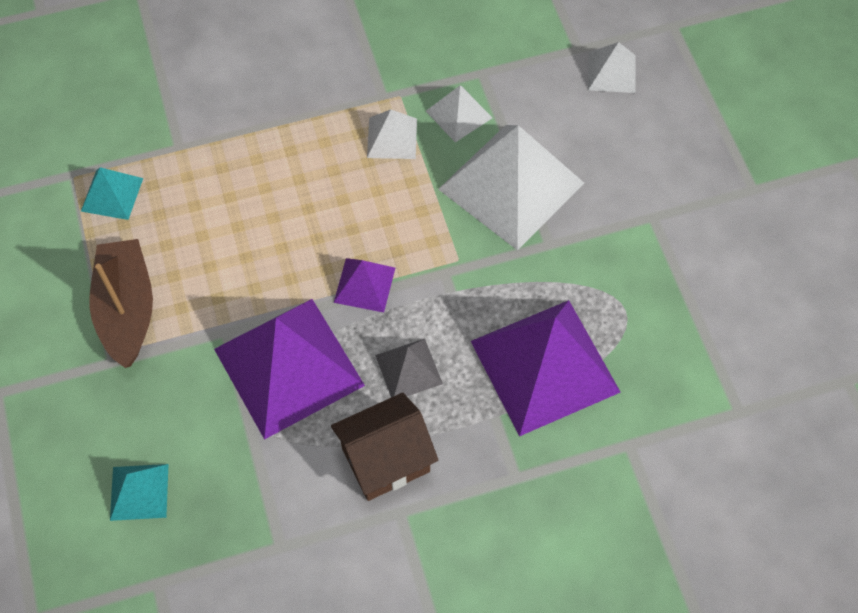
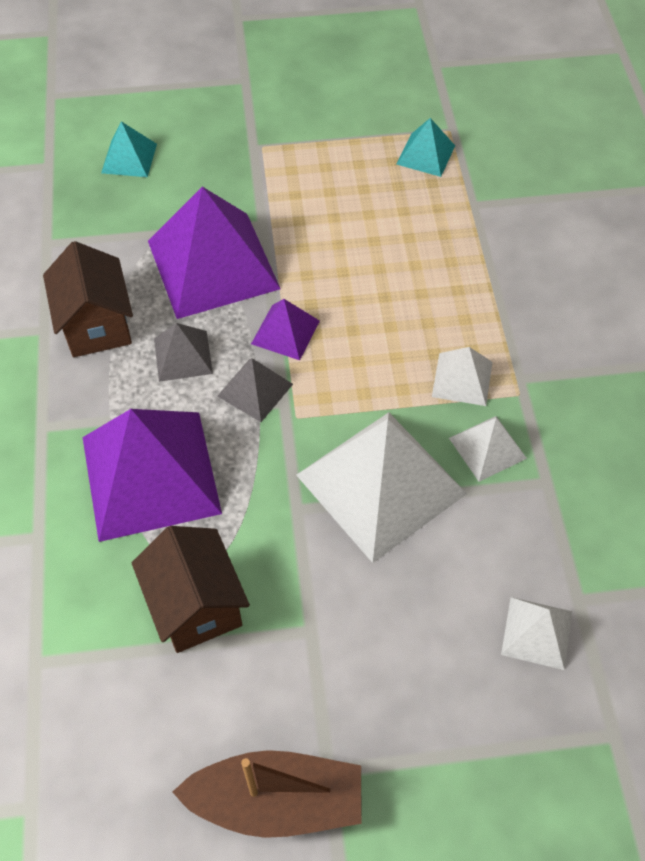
camera: 100 degrees right, 5 degrees down
(127, 309) = (302, 159): brown boat -> brown boat (277, 800)
(436, 298) = (255, 390): none -> grey pyramid
(656, 302) = (196, 605): none -> brown house

